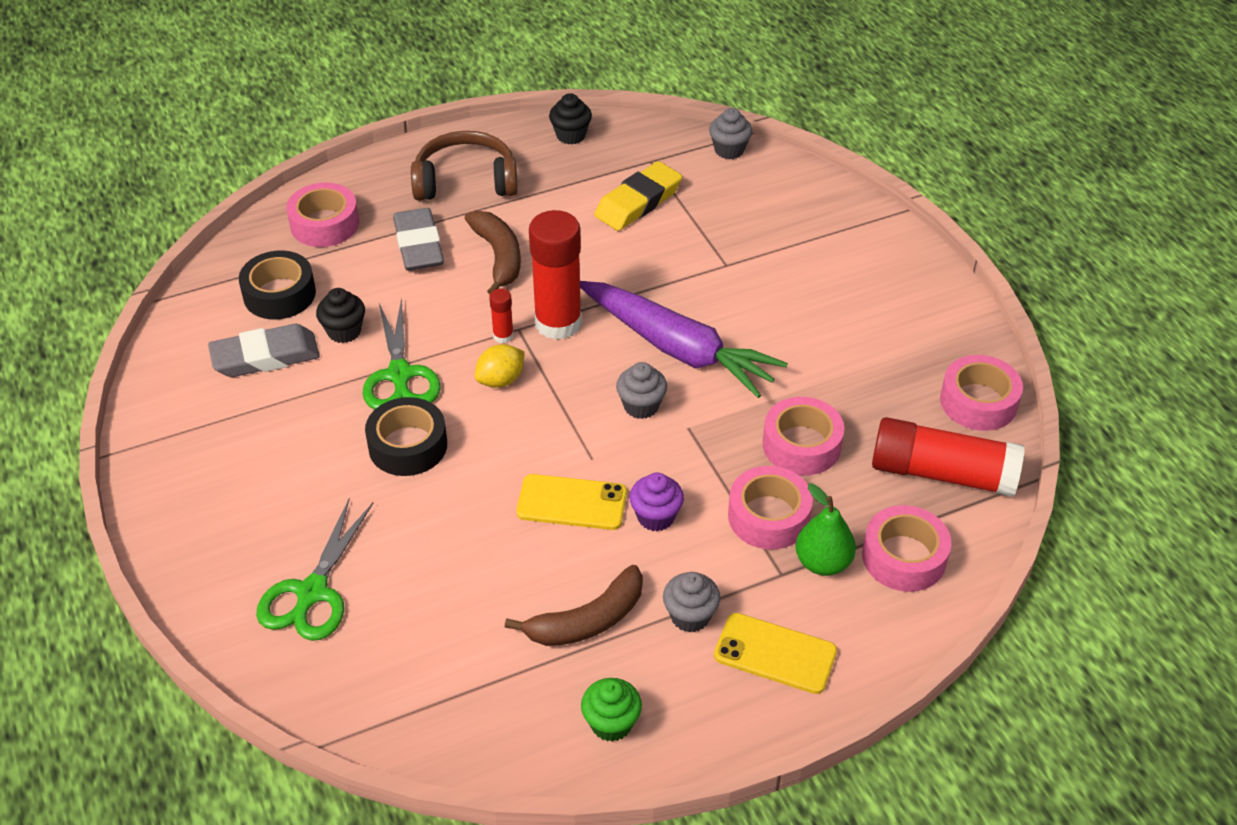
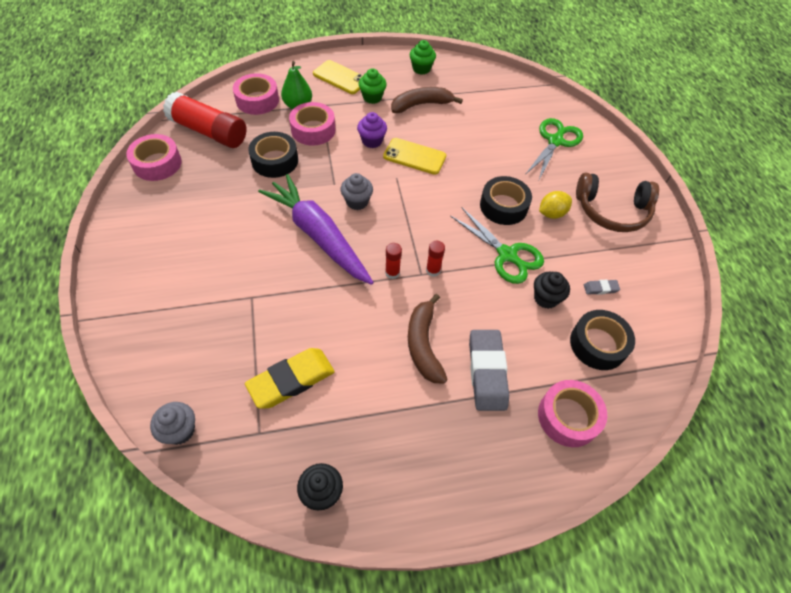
camera: 170 degrees left, 10 degrees up
(265, 357) = (600, 288): grey eraser -> grey eraser, size x0.45
(399, 375) = (507, 255): green scissors -> green scissors turned 135 degrees clockwise
(465, 181) = (438, 446): brown headphones -> brown headphones (612, 211)
(501, 380) = (440, 237): yellow lemon -> yellow lemon (551, 213)
(558, 323) = (392, 272): red glue stick -> red glue stick, size x0.43
(690, 616) = (372, 97): grey cupcake -> green cupcake
(801, 445) = (275, 160): pink tape -> black tape

